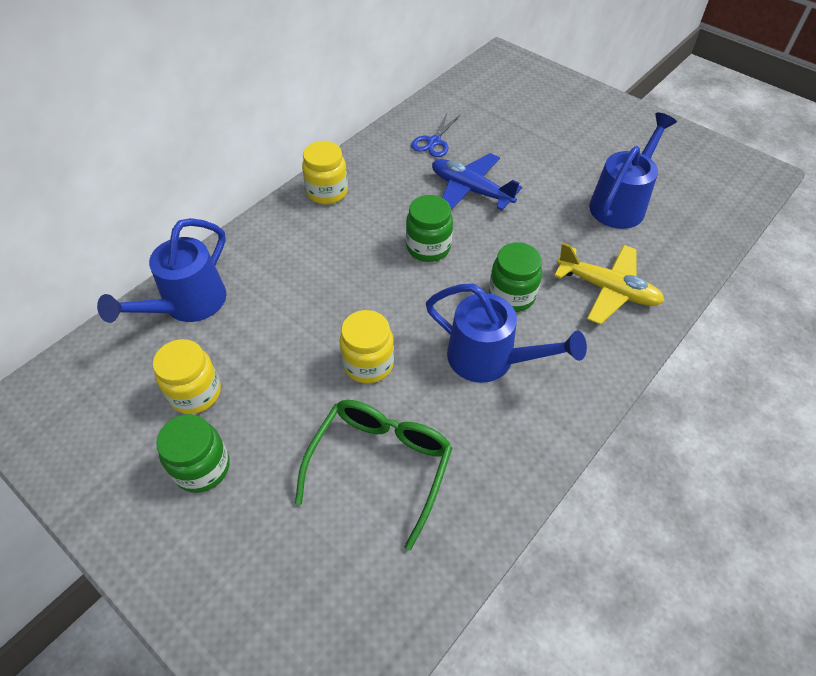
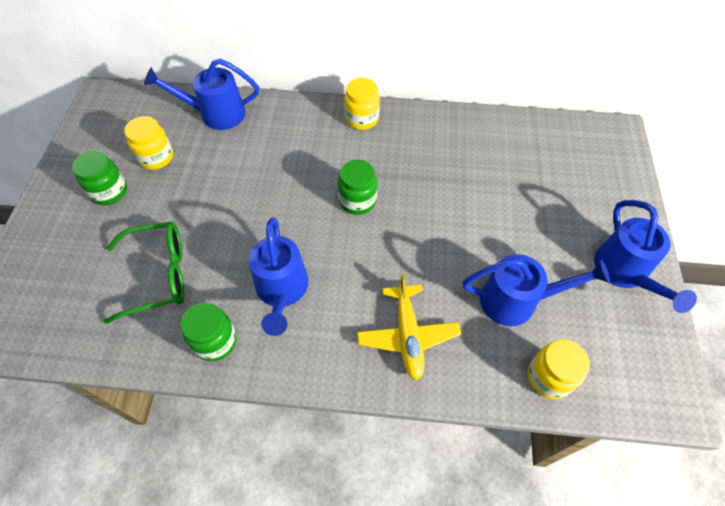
camera: 55 degrees right, 5 degrees up
(368, 364) = (231, 225): yellow jar -> yellow jar (549, 377)
(434, 142) = (468, 145): blue scissors -> none
(470, 190) = (437, 194): blue plane -> none
(511, 296) = (351, 274): green jar -> green jar (215, 341)
(638, 132) = (624, 273): none -> blue watering can

